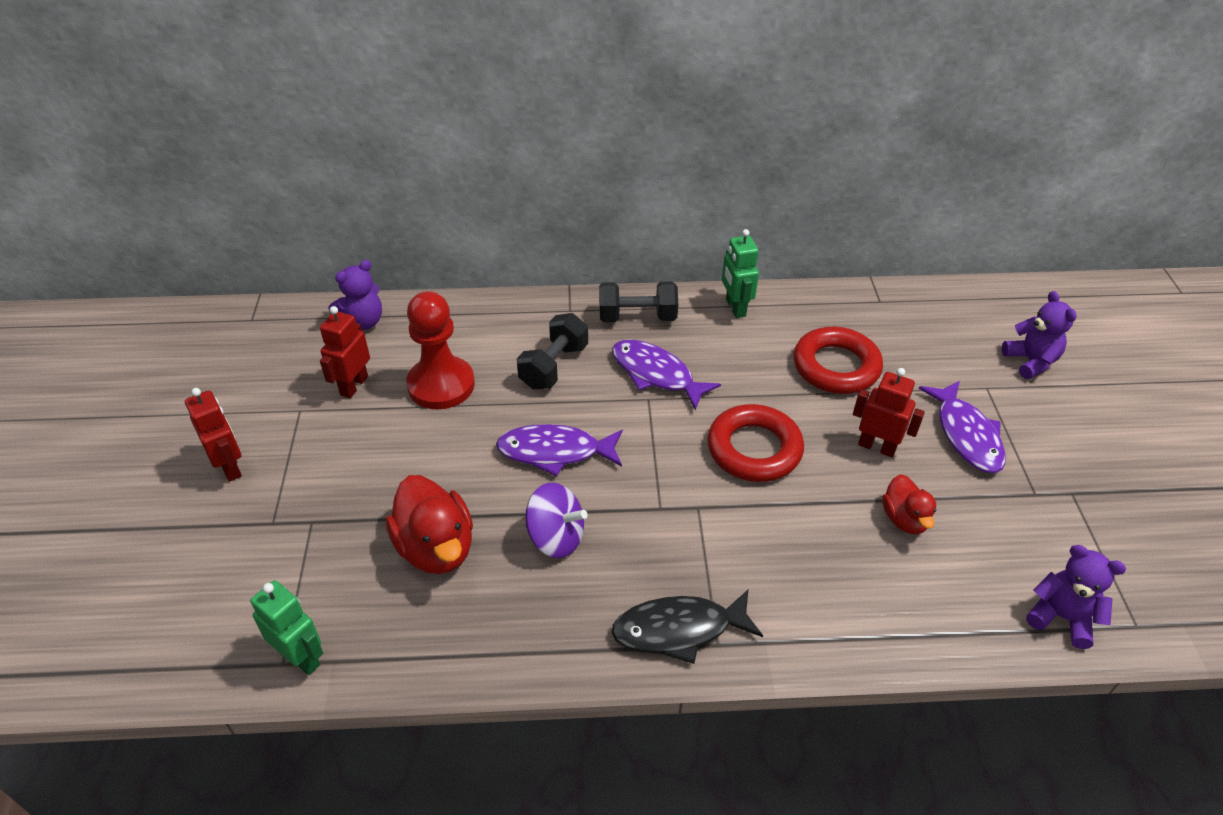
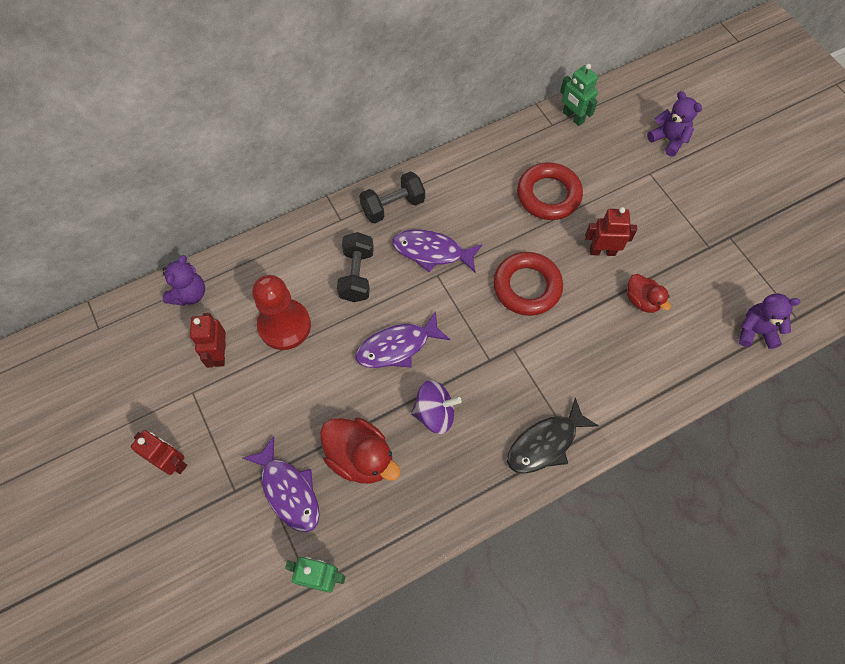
camera: 25 degrees left, 20 degrees up
(735, 308) = (457, 170): green robot -> green robot (573, 117)
(966, 435) = (652, 218): purple fish -> purple fish (288, 491)

